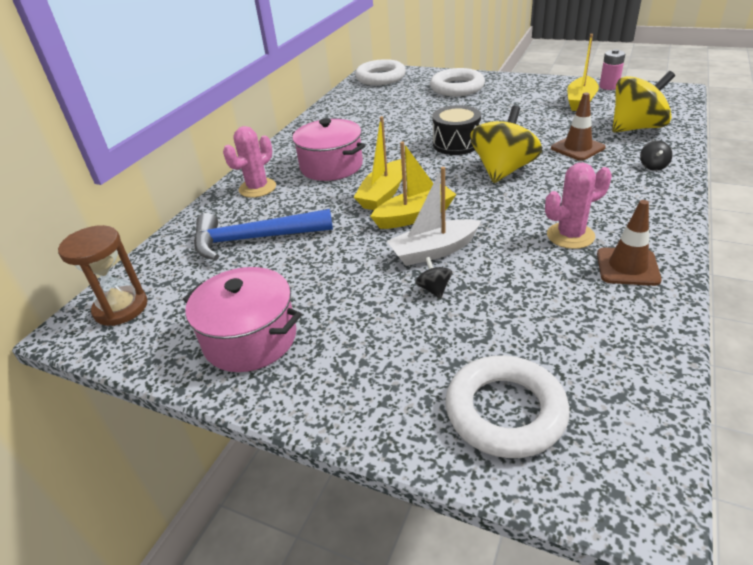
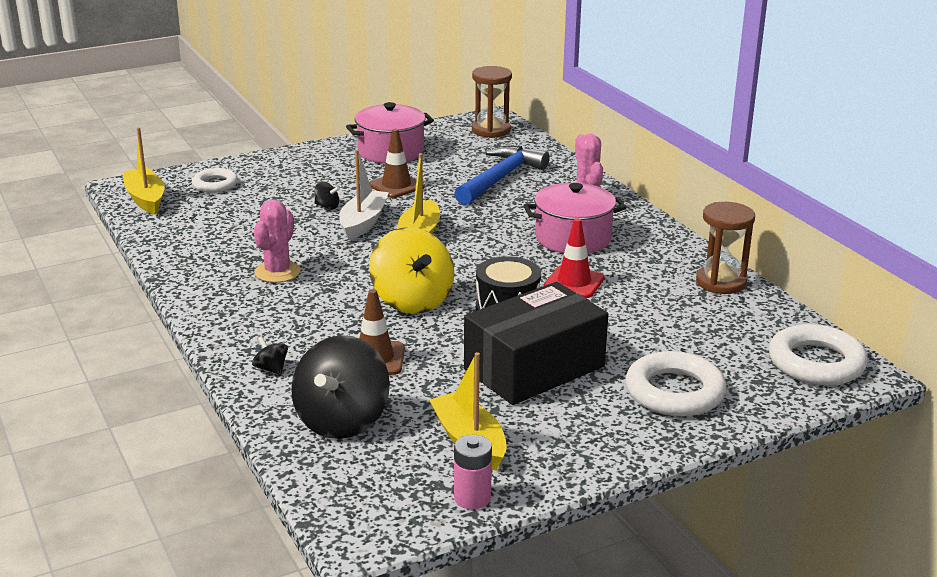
camera: 125 degrees right, 10 degrees down
(329, 114) = (721, 282): none -> brown hourglass
(383, 194) = (476, 238): yellow boat -> yellow boat (145, 199)
(393, 142) = (574, 282): none -> red traffic cone
(498, 114) = (534, 368): none -> black box
(505, 411) = (215, 184): white ring -> white ring, size x0.61
(627, 267) = (212, 269): brown traffic cone -> brown traffic cone (396, 186)
(636, 128) = (342, 421): yellow spinning top -> black spinning top

